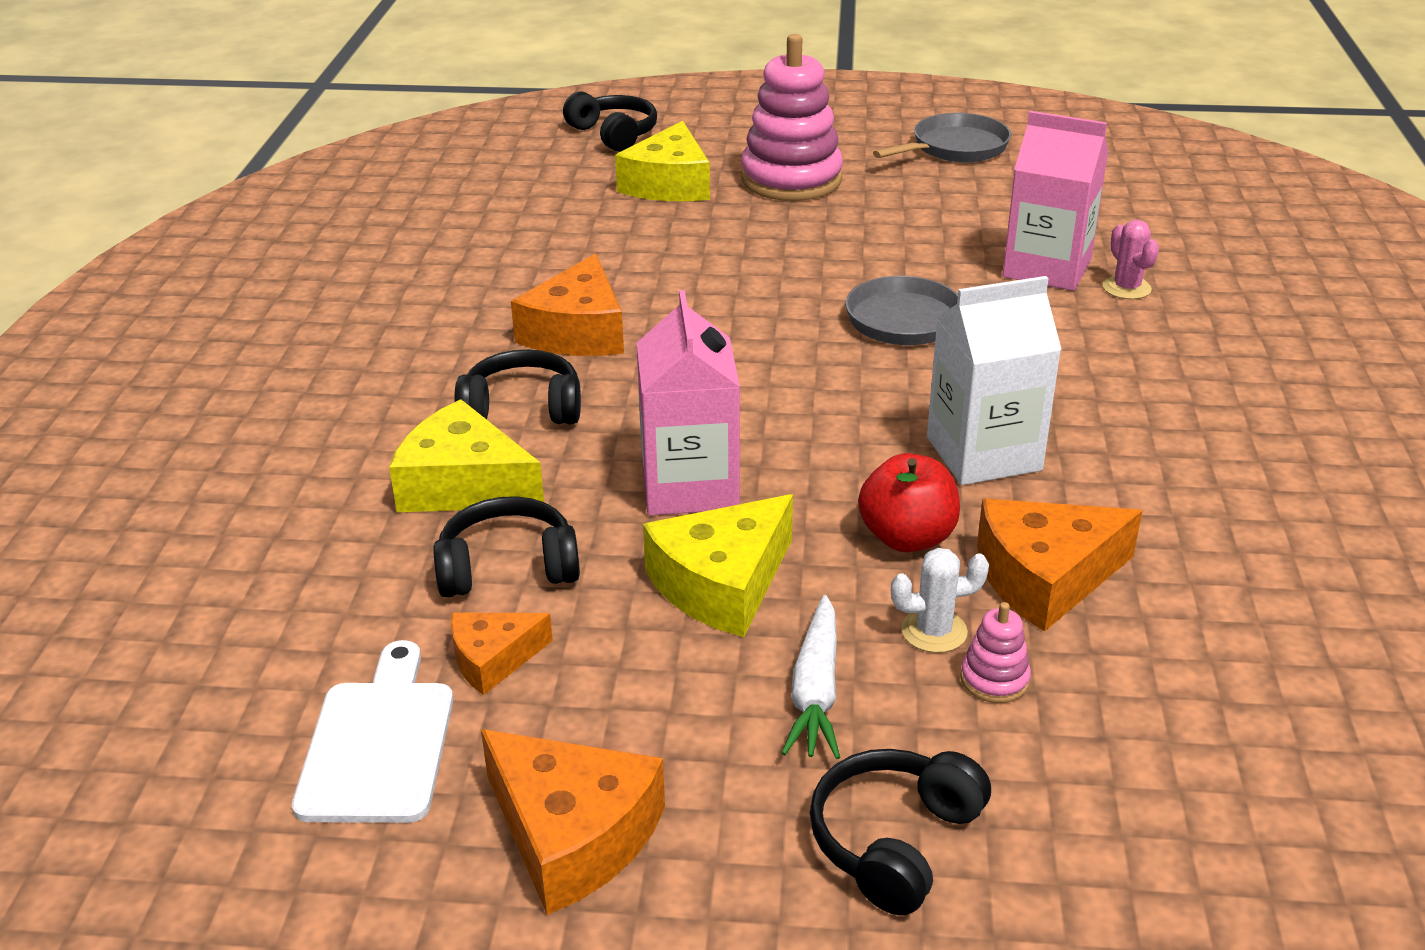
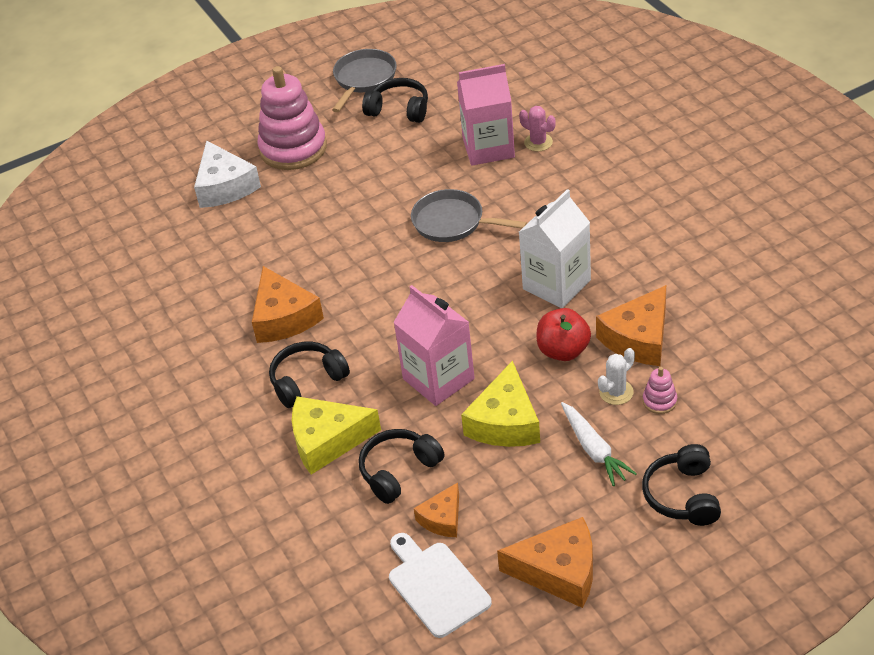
camera: 30 degrees left, 10 degrees up
(614, 134) = (148, 162): black headphones -> black headphones (399, 109)
(669, 184) = (225, 186): yellow cheese -> white cheese

